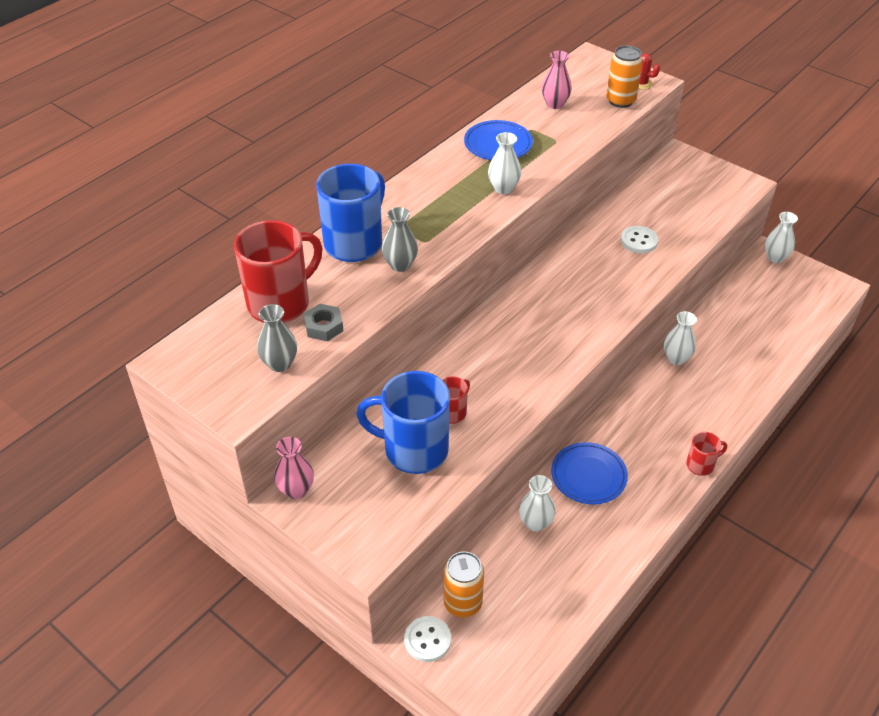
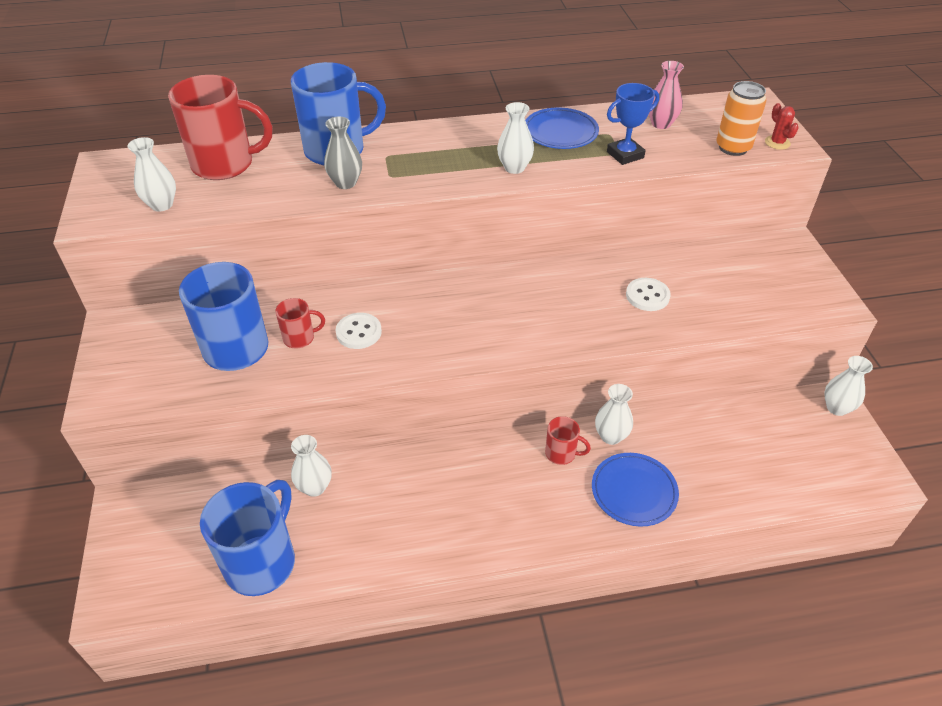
camera: 40 degrees right, 0 degrees up
(280, 364) = (161, 205): grey vase -> white vase
(296, 490) = (124, 322): pink vase -> none
(323, 326) = (227, 196): grey nut -> none
(427, 640) = (128, 514): white button -> white button (359, 332)
(462, 603) = (185, 506): orange can -> none
(562, 140) = (625, 155): none -> blue trophy
(564, 594) = (262, 562): none -> blue mug
(588, 476) = (404, 481): blue plate -> blue plate (634, 491)
(701, 465) = (515, 545): red mug -> red mug (561, 453)

